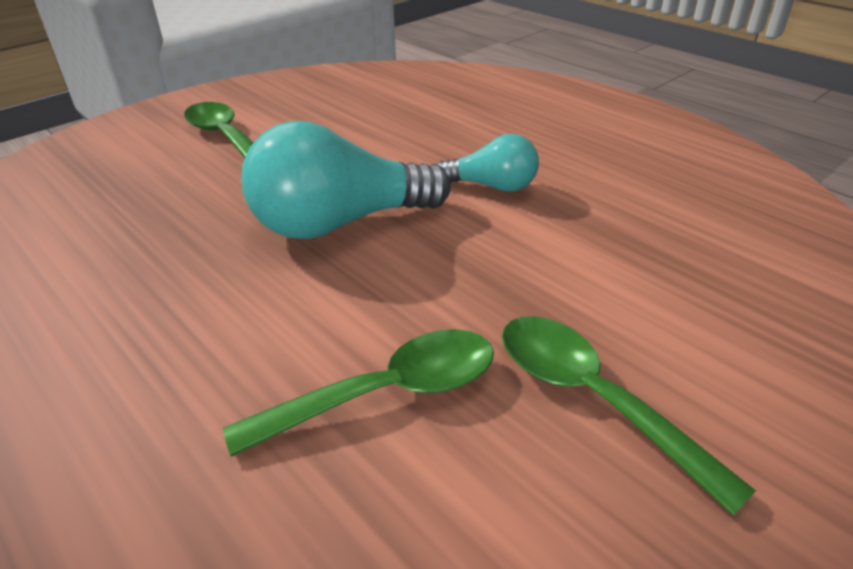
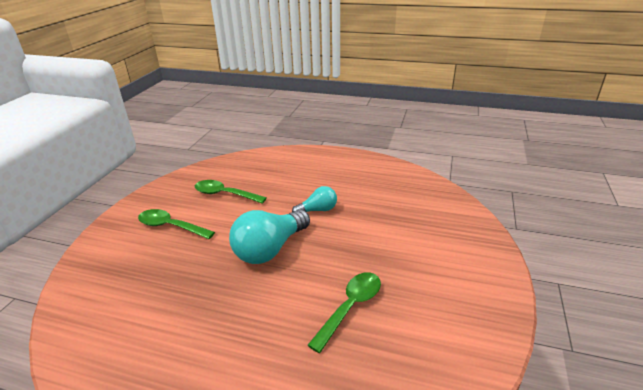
camera: 30 degrees left, 5 degrees down
(593, 399) = (416, 279): green spoon -> green spoon (225, 194)

